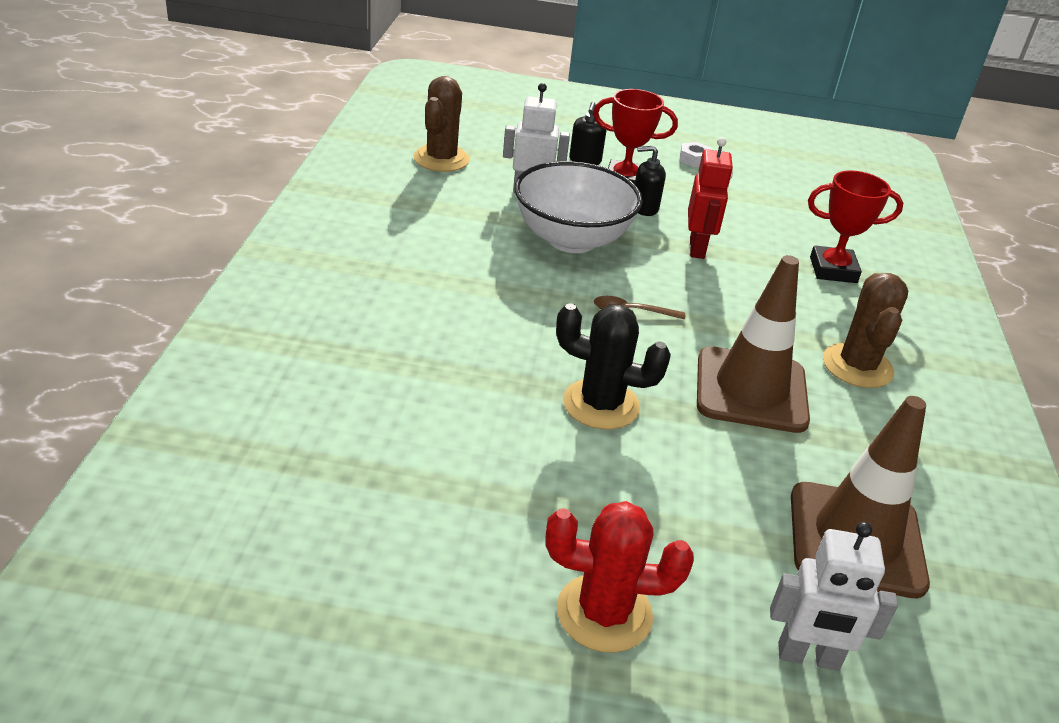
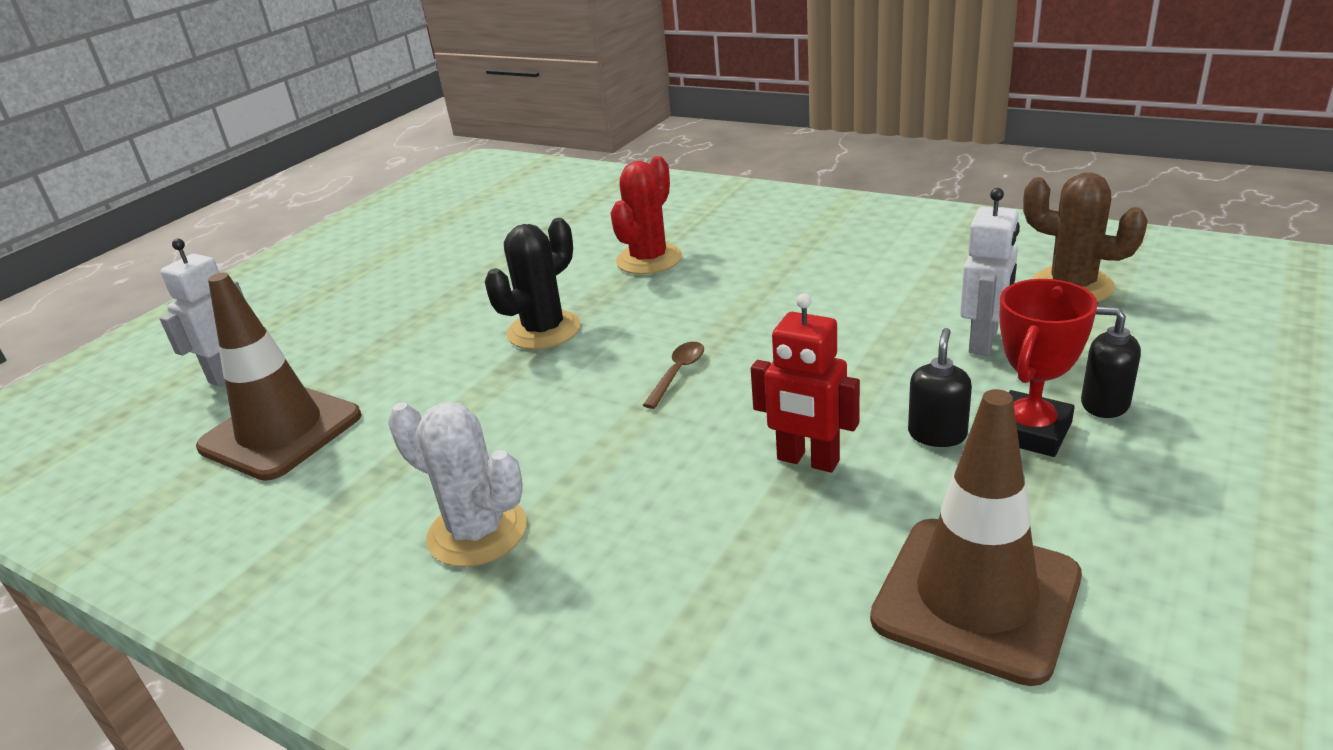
camera: 120 degrees right, 5 degrees down
(572, 239) = (848, 356): white bowl -> none
(604, 613) = (352, 301): red cactus -> red cactus (649, 259)
(694, 159) = (1153, 543): white nut -> none
(751, 390) = (500, 425): brown traffic cone -> brown traffic cone (976, 598)
(833, 270) = (707, 606): red trophy -> none
(857, 366) = (477, 532): brown cactus -> white cactus

